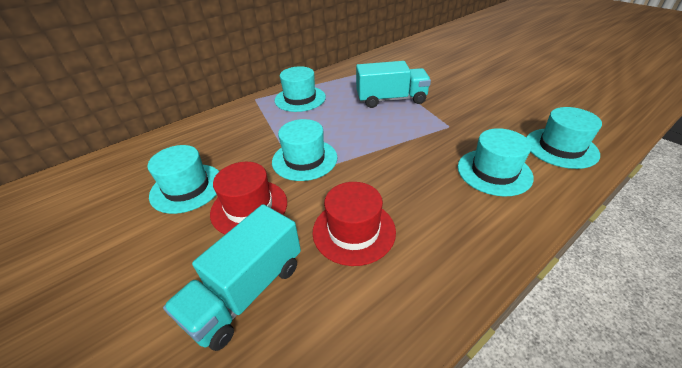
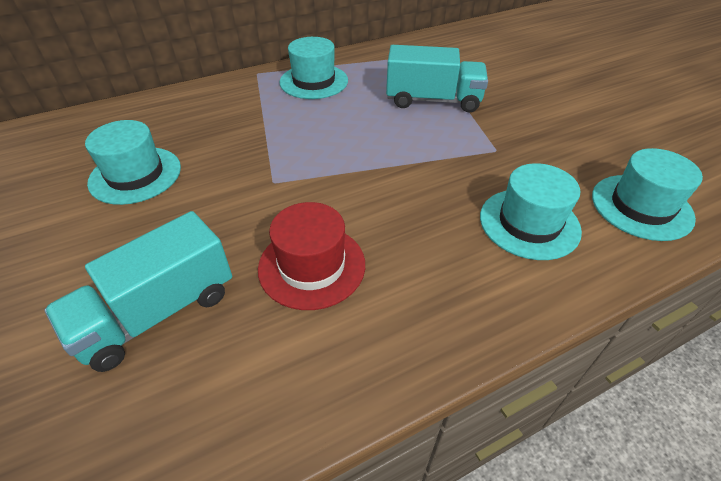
camera: 10 degrees right, 5 degrees up
(249, 207) = (198, 212): red hat -> none
(304, 159) = (288, 163): turquoise hat -> none

